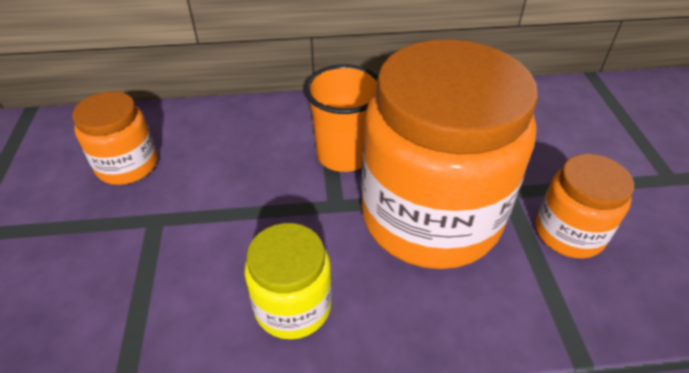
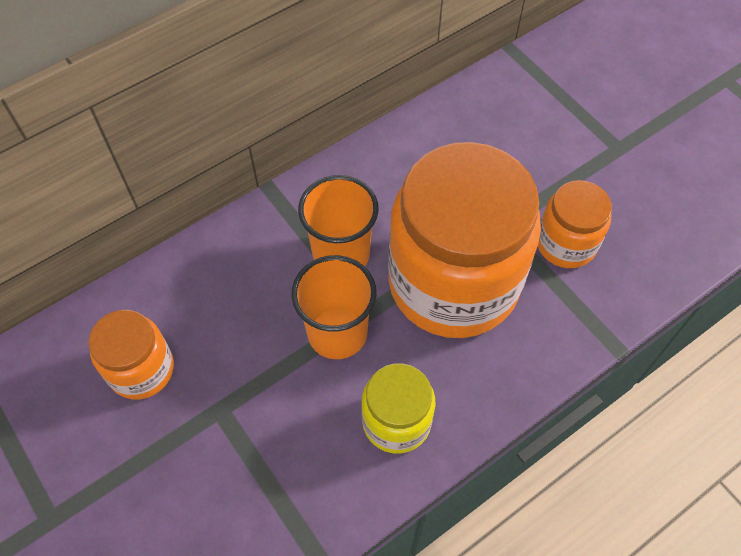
camera: 30 degrees left, 15 degrees up
(296, 208) = (337, 333): none -> orange cup

